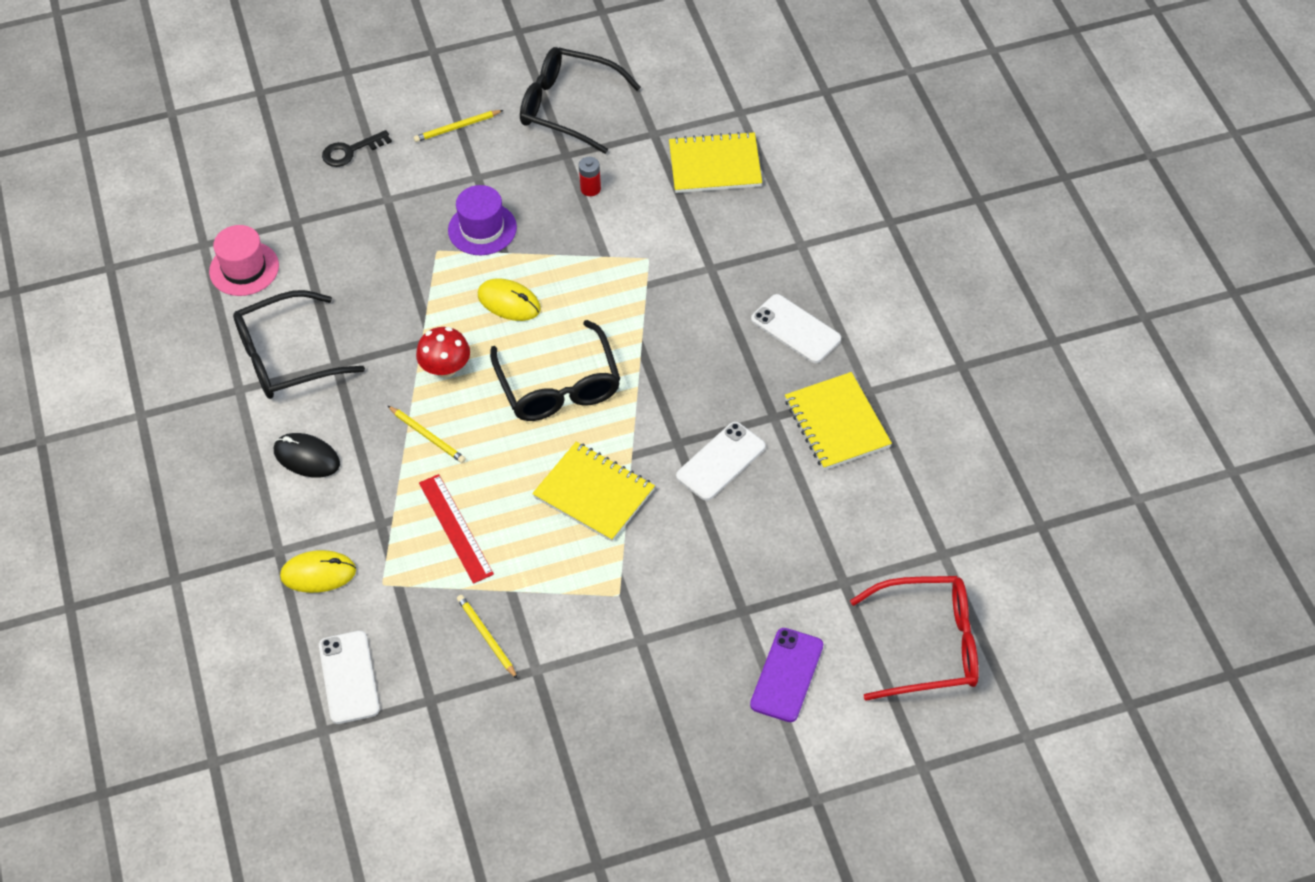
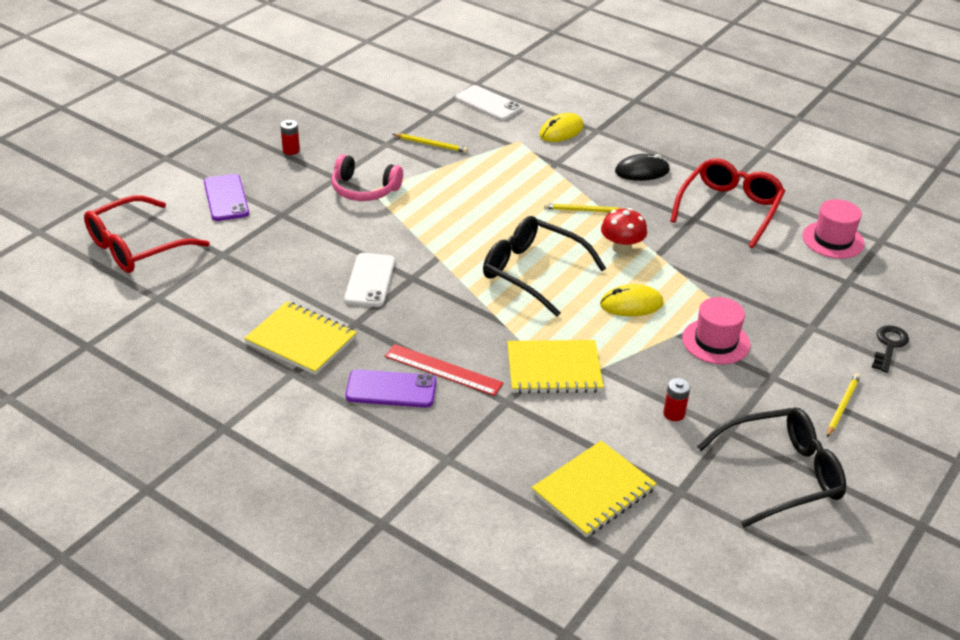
camera: 140 degrees right, 15 degrees down
(287, 357) = (729, 209): black glasses -> red glasses
(455, 528) = (508, 178): red ruler -> red ruler (443, 370)
(482, 229) = (716, 341): purple hat -> pink hat
(594, 493) = (440, 228): yellow notebook -> yellow notebook (554, 369)
(625, 600) = (364, 189): none -> pink headphones
(656, 724) = (291, 150): none -> red battery
(795, 329) = (391, 389): white phone -> purple phone

